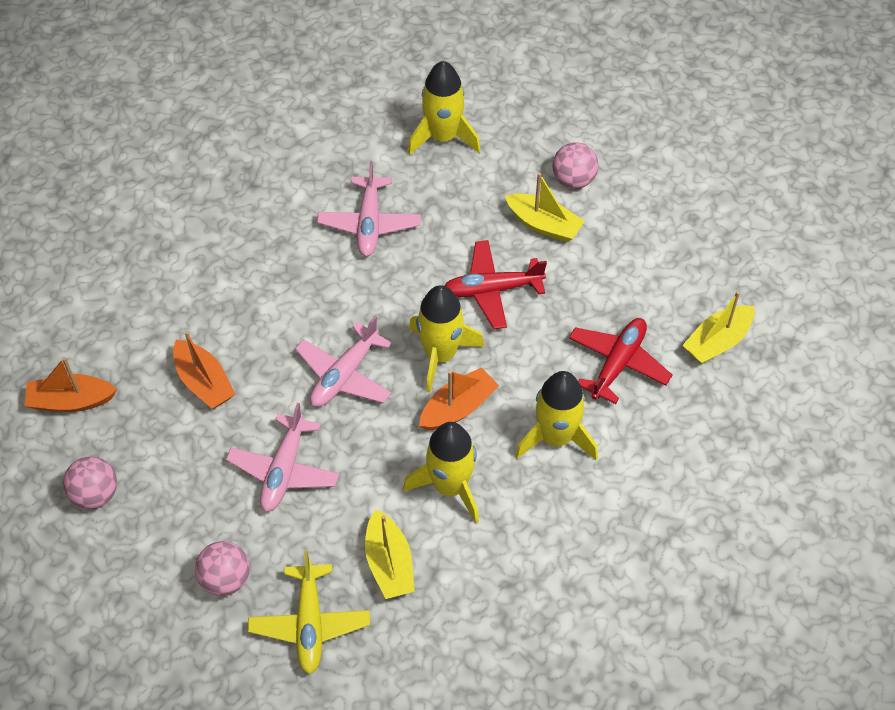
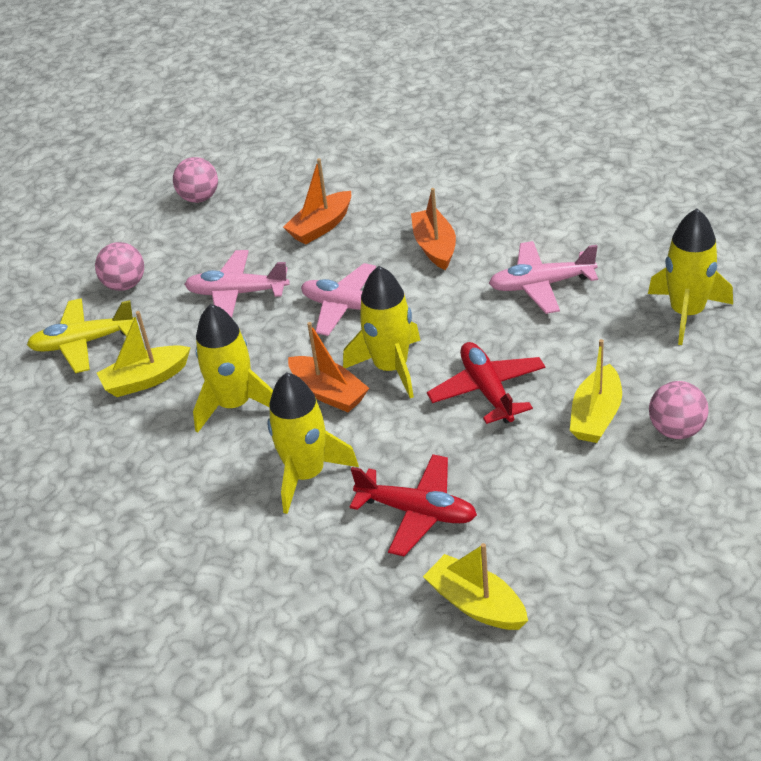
camera: 85 degrees right, 15 degrees down
(71, 401) = (286, 163): orange boat -> orange boat (435, 247)

